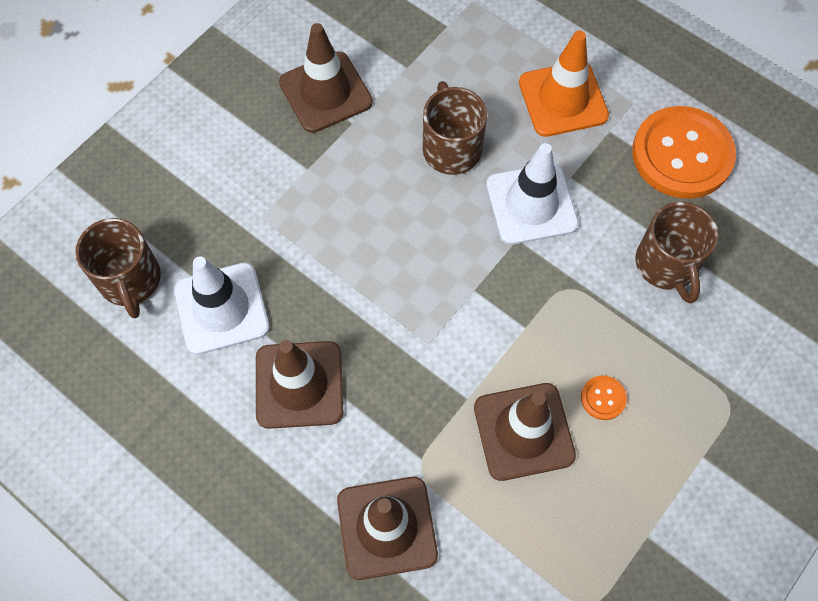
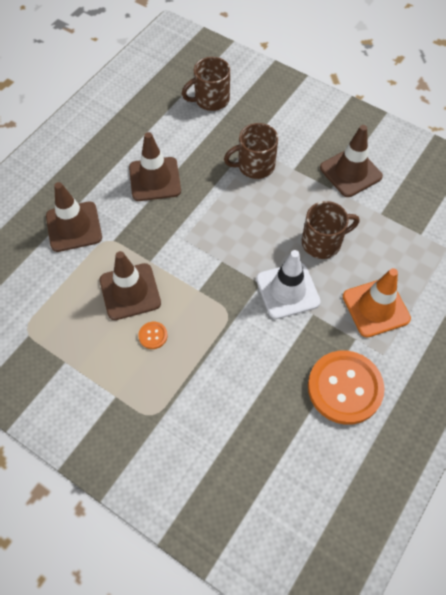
camera: 85 degrees right, 5 degrees down
(221, 308) = (198, 140): white traffic cone -> none
(667, 265) = (252, 376): brown mug -> brown mug (254, 166)

